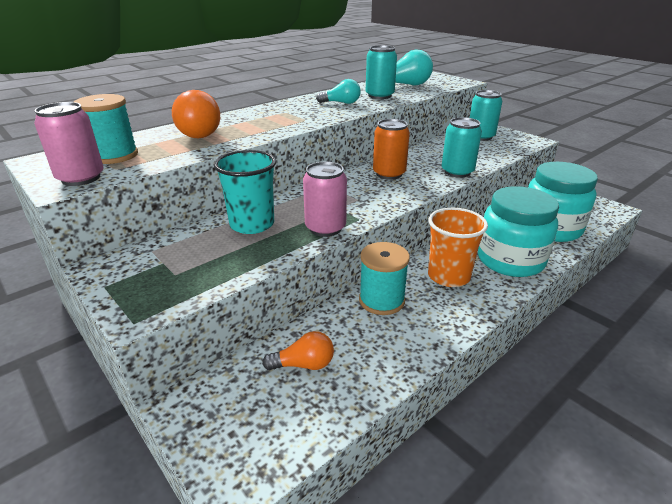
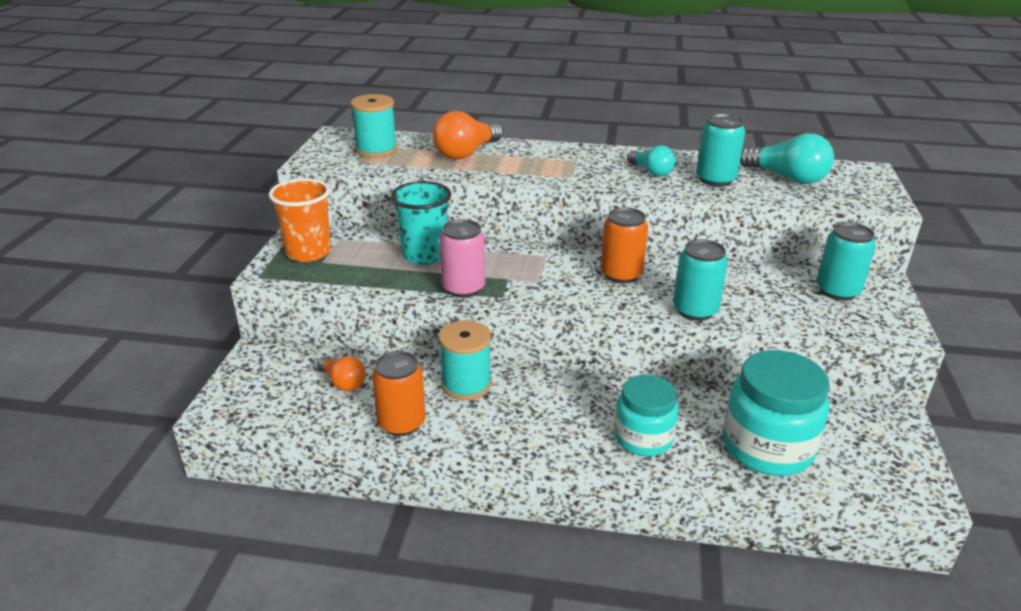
camera: 50 degrees right, 0 degrees up
(81, 178) = (328, 160): pink can -> none
(397, 355) = (401, 423): none -> orange can
(448, 276) = (555, 407): orange cup -> orange cup (308, 252)
(510, 260) = (643, 438): turquoise jar -> turquoise jar, size x0.66

